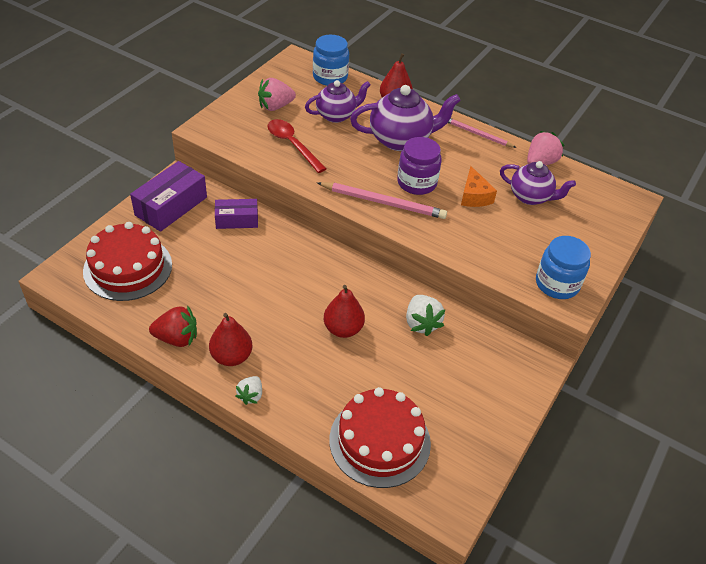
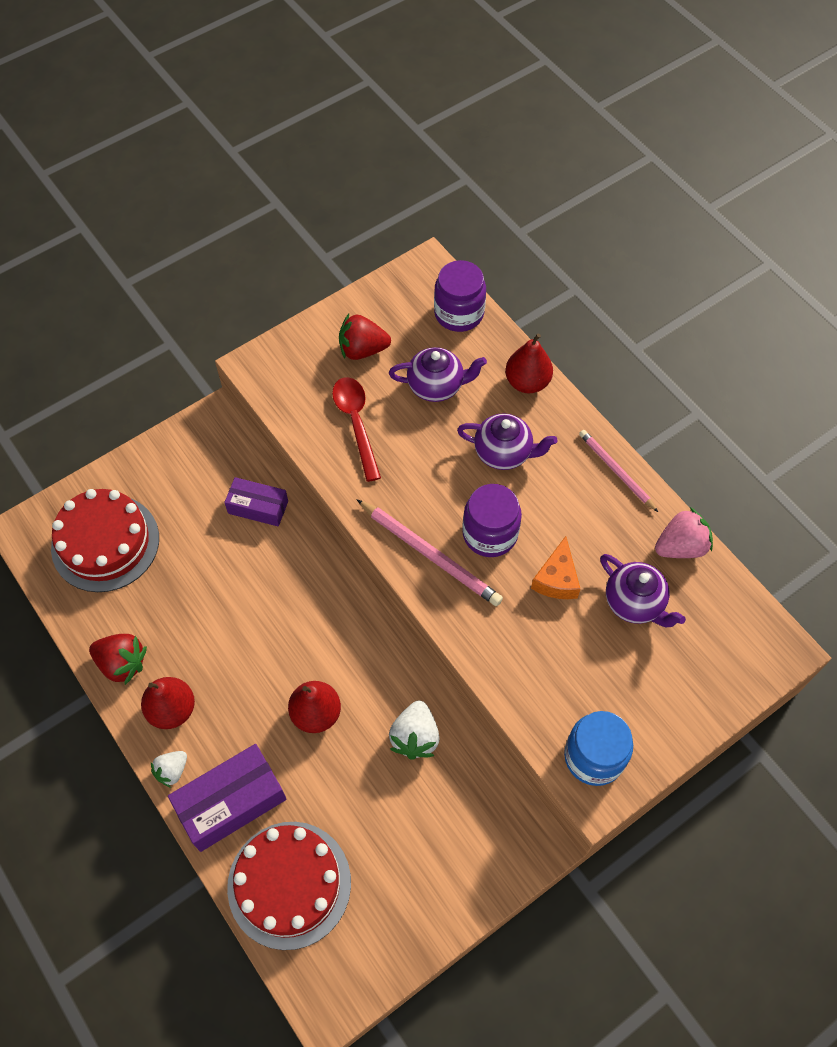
camera: 25 degrees right, 15 degrees up
(171, 206) = (189, 462): purple box -> purple box (231, 802)
(275, 106) = (362, 350): pink strawberry -> red strawberry
(330, 77) = (459, 313): blue jar -> purple jar
(401, 140) = (504, 453): purple teapot -> purple teapot, size x0.66

